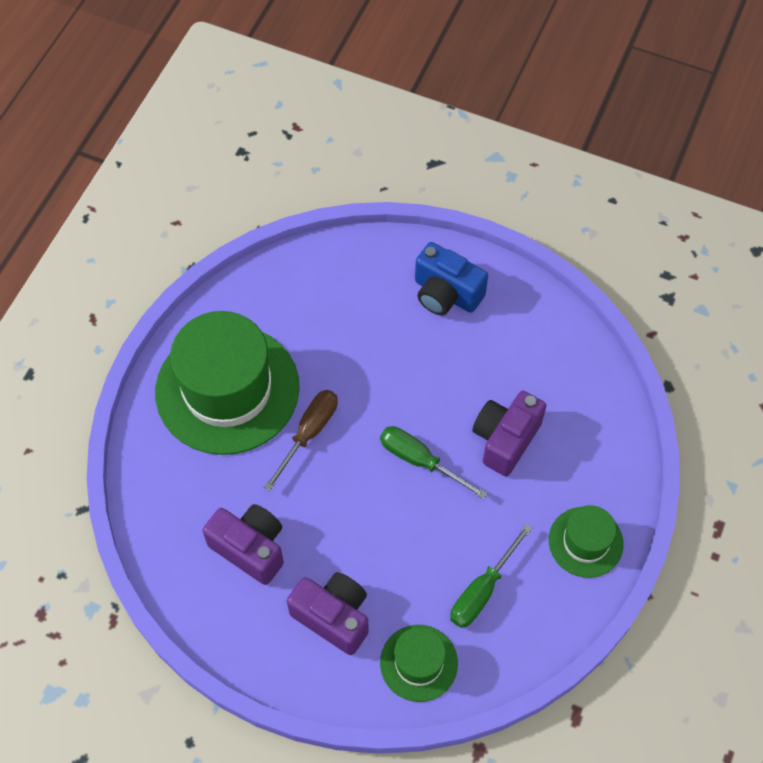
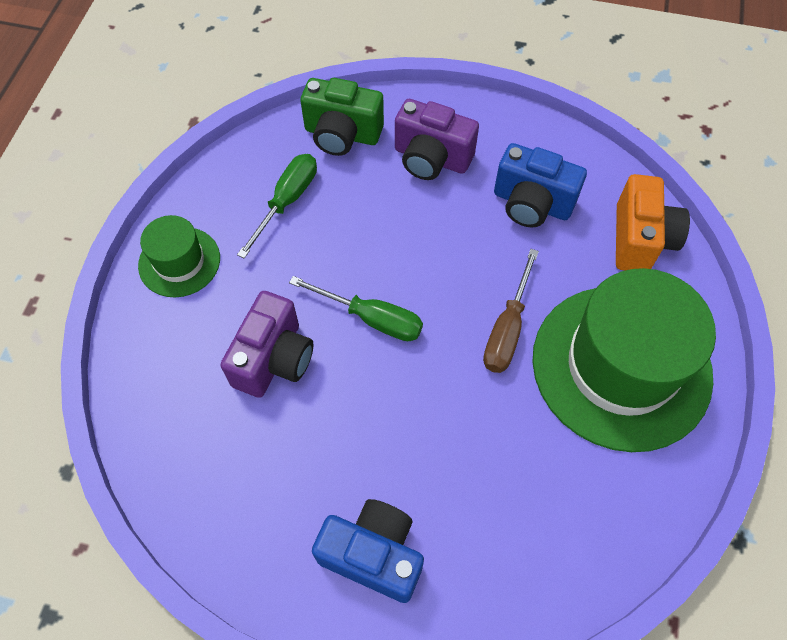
camera: 170 degrees right, 0 degrees up
(165, 495) = (640, 239): none -> orange camera
(250, 548) = (531, 203): purple camera -> blue camera
(418, 663) = (342, 134): green hat -> green camera

